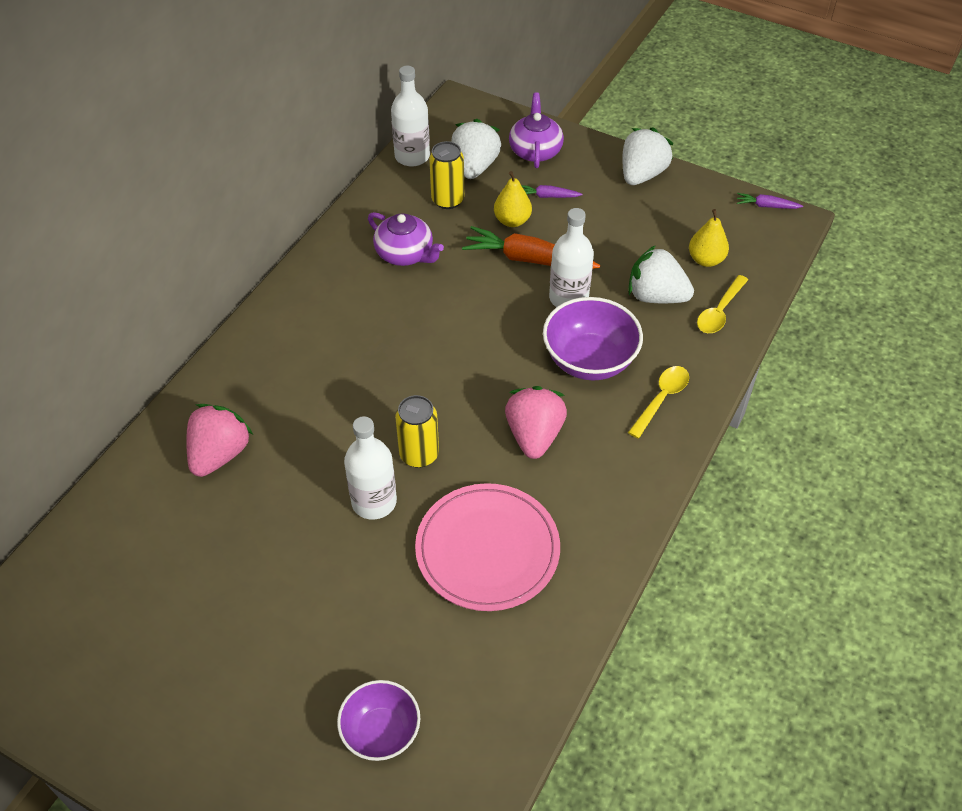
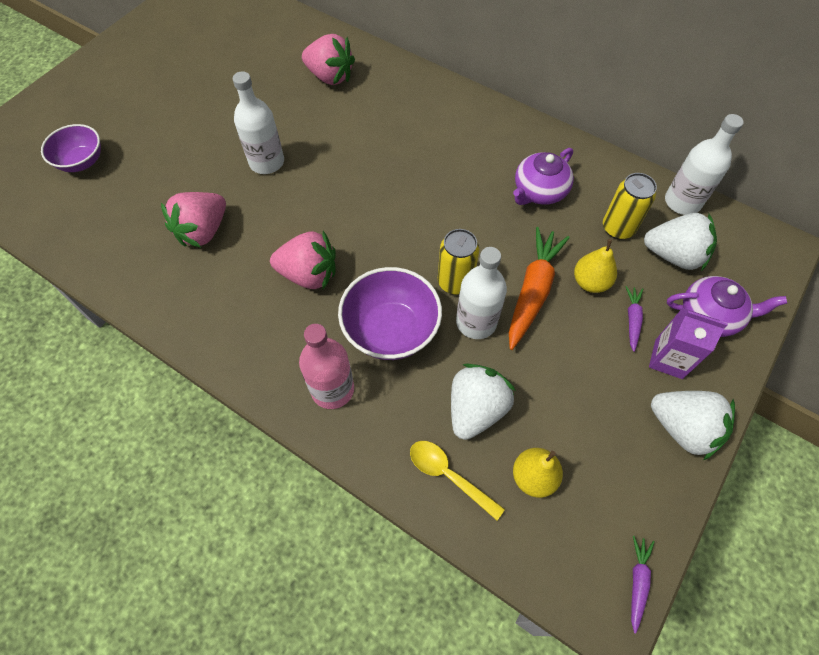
camera: 95 degrees right, 10 degrees up
(419, 454) = (305, 191): yellow can -> yellow can (455, 282)
(487, 549) = (203, 231): pink plate -> pink strawberry
(582, 177) = (668, 359): none -> purple carton
(661, 399) = (332, 389): yellow spoon -> pink bottle

